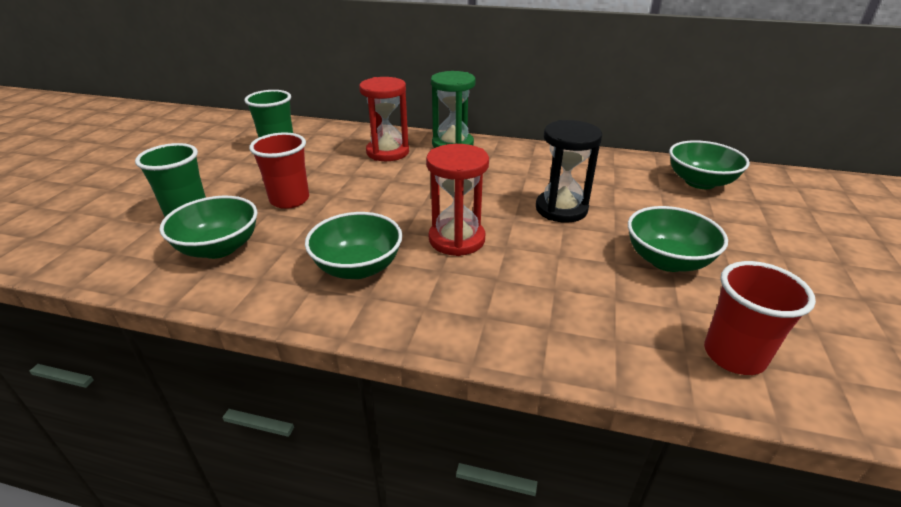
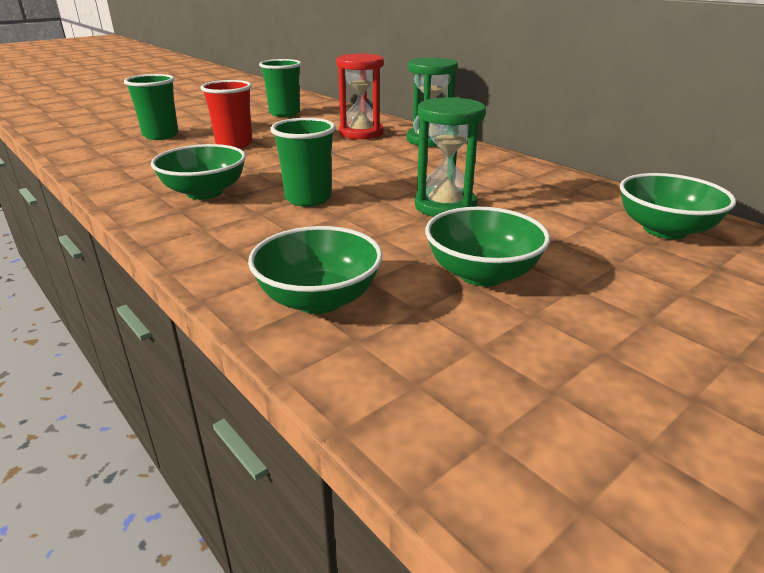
camera: 35 degrees right, 5 degrees down
(219, 248) = (144, 157): green bowl -> green bowl (319, 299)
(457, 239) = (308, 198): red hourglass -> green cup
(561, 209) = (445, 206): black hourglass -> green hourglass
(734, 355) = (403, 364): red cup -> none

